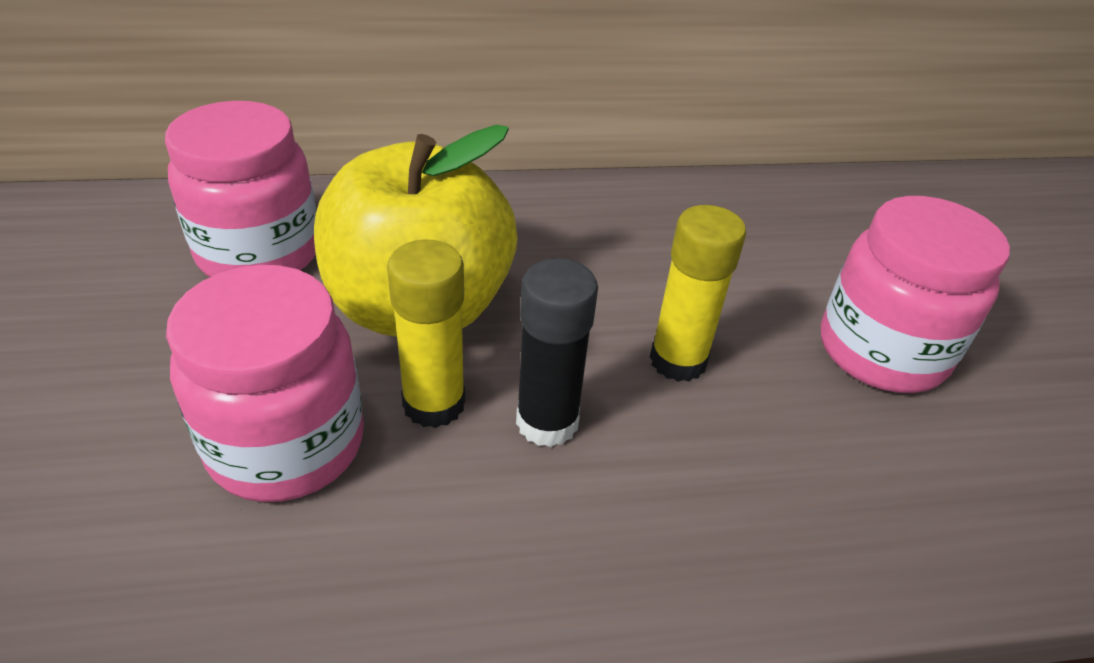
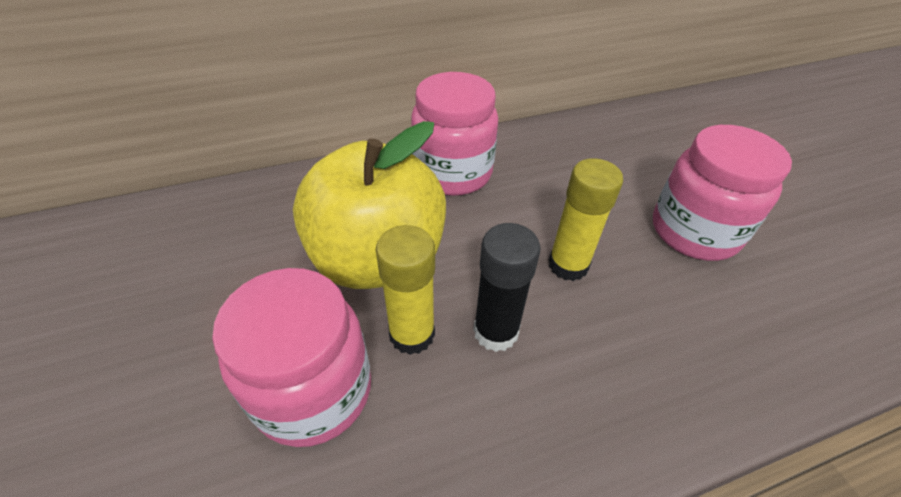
camera: 10 degrees left, 5 degrees up
(259, 253) = (246, 237): pink jar -> pink jar (453, 173)

